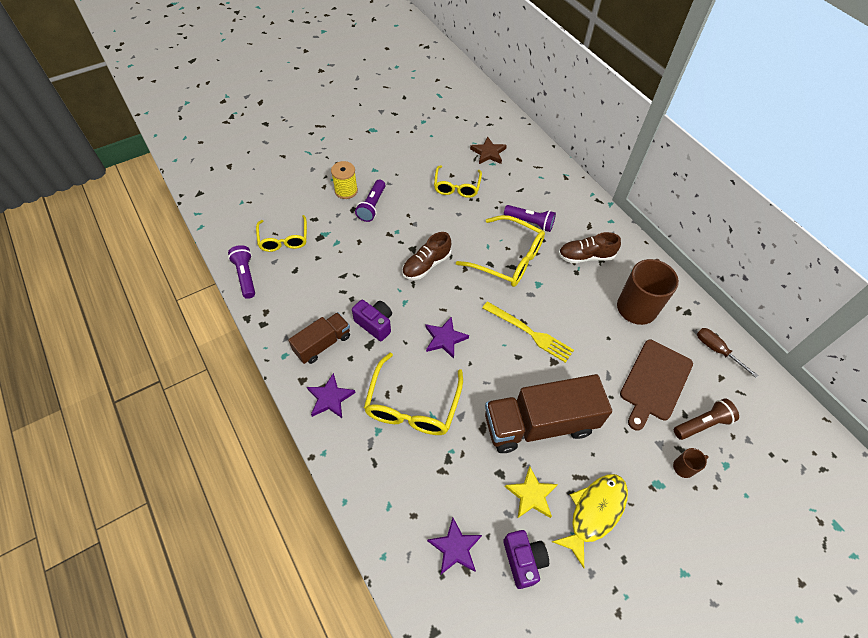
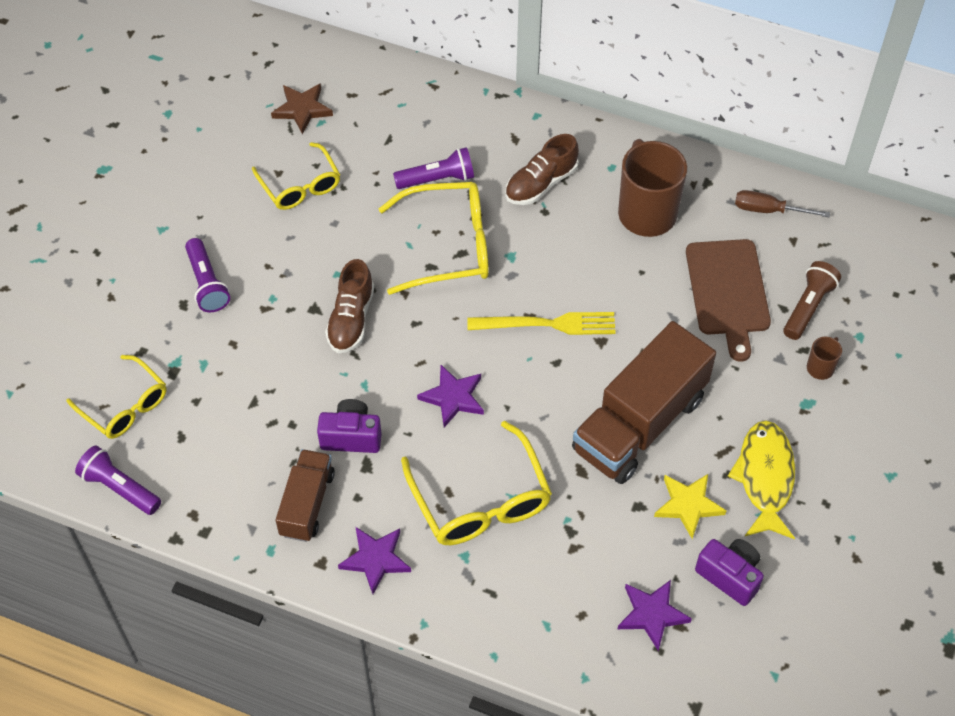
camera: 35 degrees left, 0 degrees up
(346, 191) = (149, 284): yellow spool -> none

